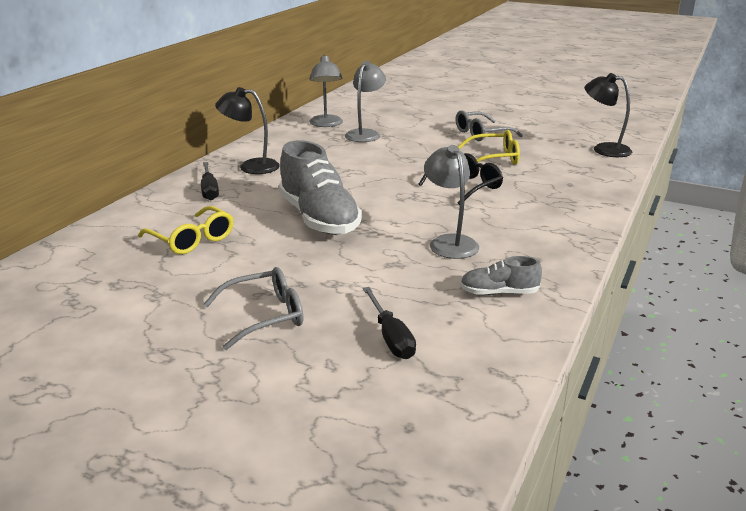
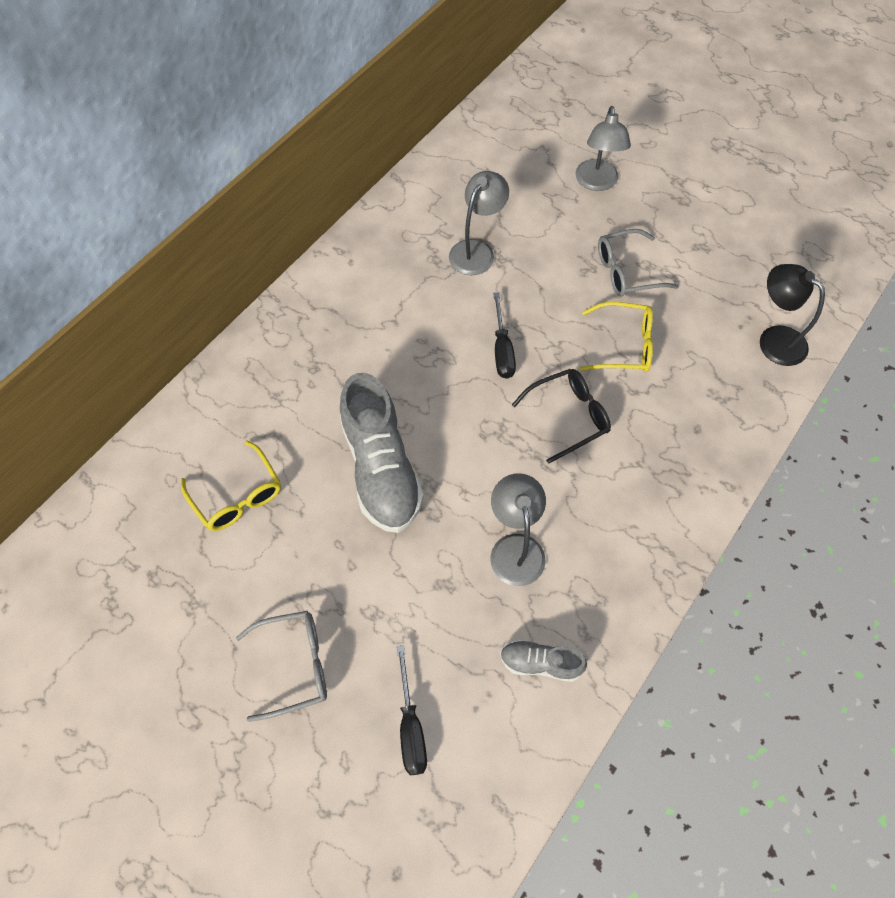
camera: 10 degrees right, 35 degrees up
(209, 190) = (267, 380): black screwdriver -> black screwdriver (502, 349)
(251, 166) = (321, 325): black lamp -> none
(326, 124) = (432, 214): grey lamp -> grey lamp (596, 183)

